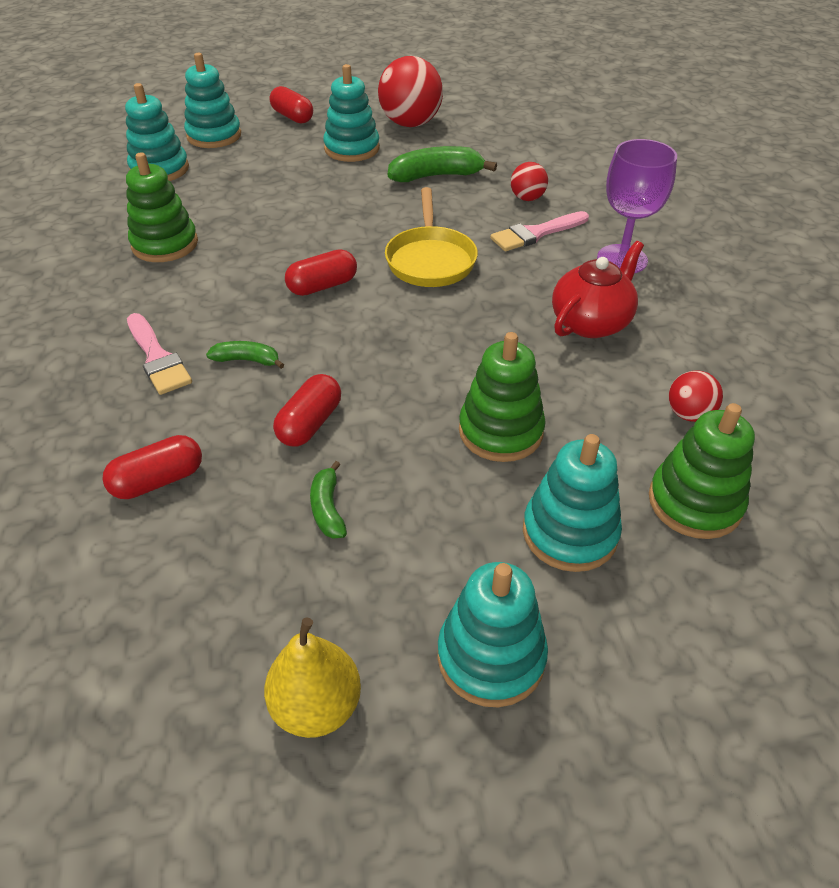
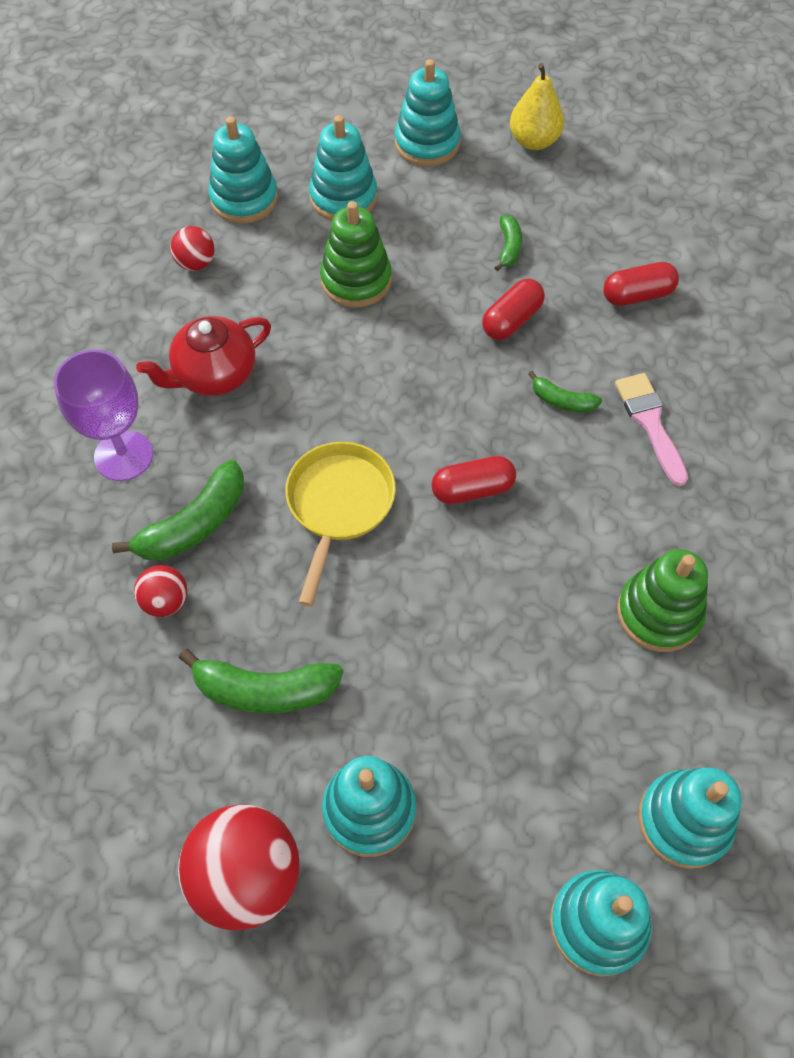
camera: 165 degrees left, 15 degrees up
(292, 117) = (450, 966): red capsule -> none
(536, 233) = (194, 524): pink brush -> green banana
(694, 502) = (244, 199): green stacking toy -> turquoise stacking toy

